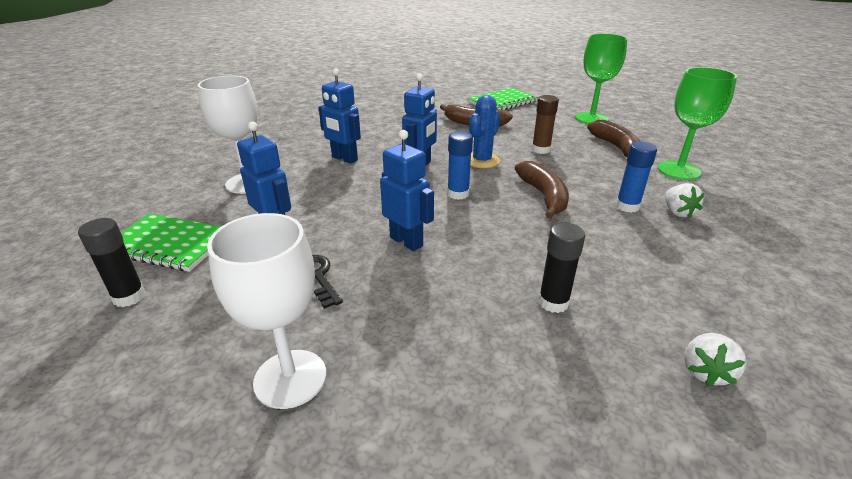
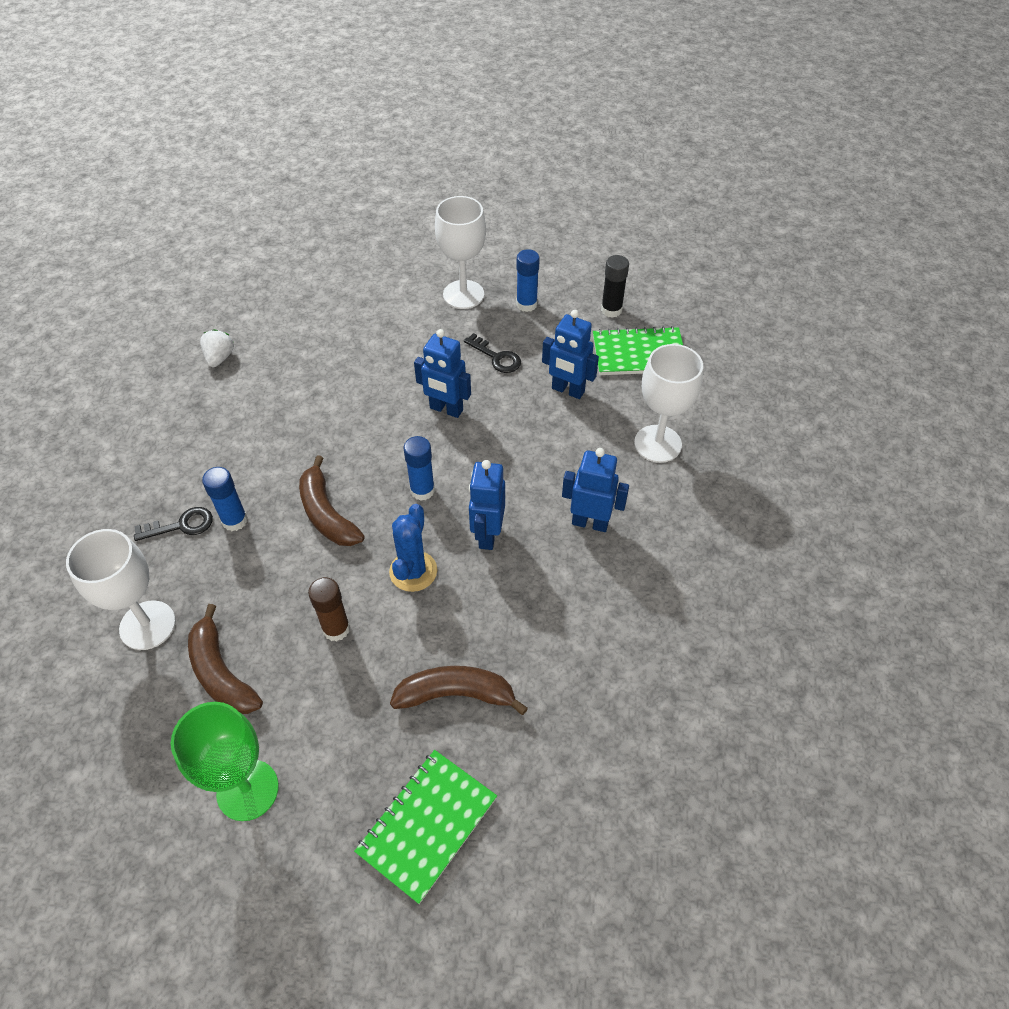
camera: 160 degrees right, 20 degrees up
(218, 334) = (526, 304): none -> blue glue stick
(553, 302) = (314, 382): black glue stick -> none
(677, 212) = (181, 525): white strawberry -> black key
(679, 170) = (147, 625): green goblet -> white goblet

